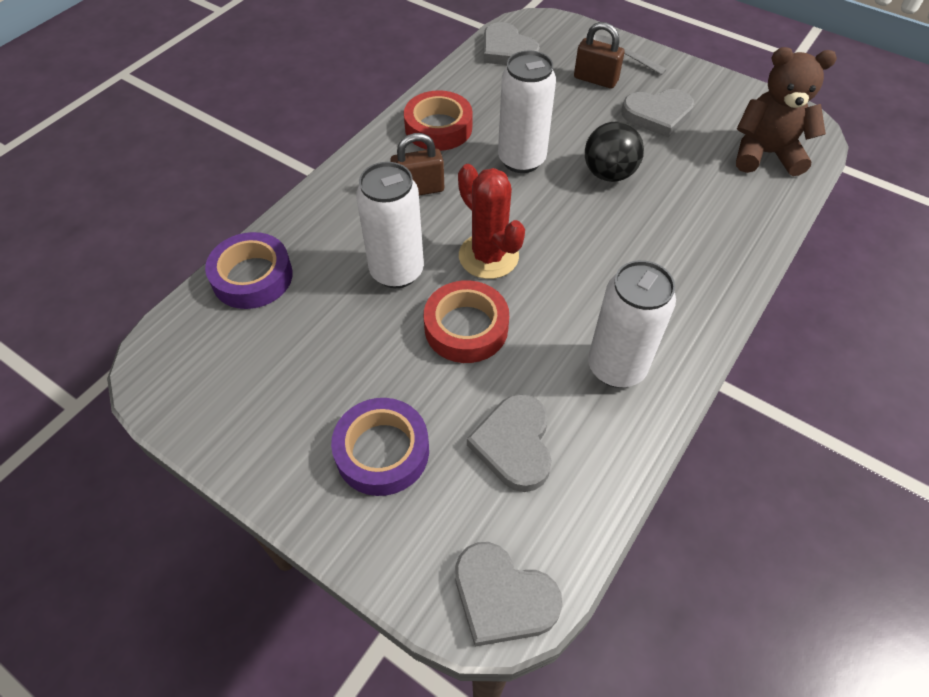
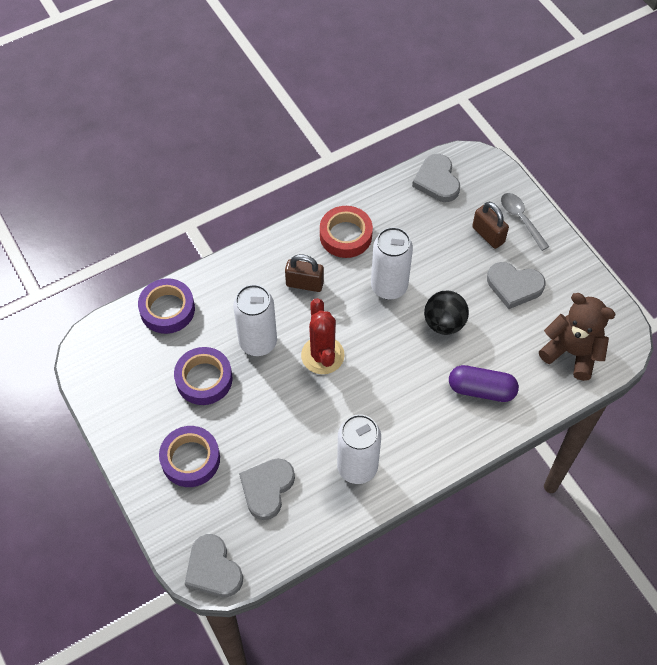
camera: 25 degrees right, 5 degrees up
(347, 340) = (204, 379): none -> purple tape
(466, 328) = (280, 401): red tape -> none
(699, 224) = (481, 389): none -> purple capsule

